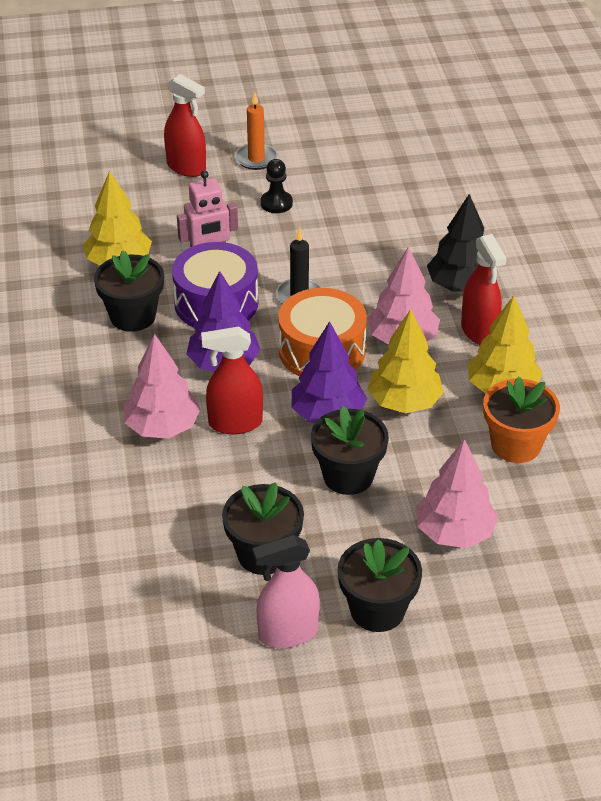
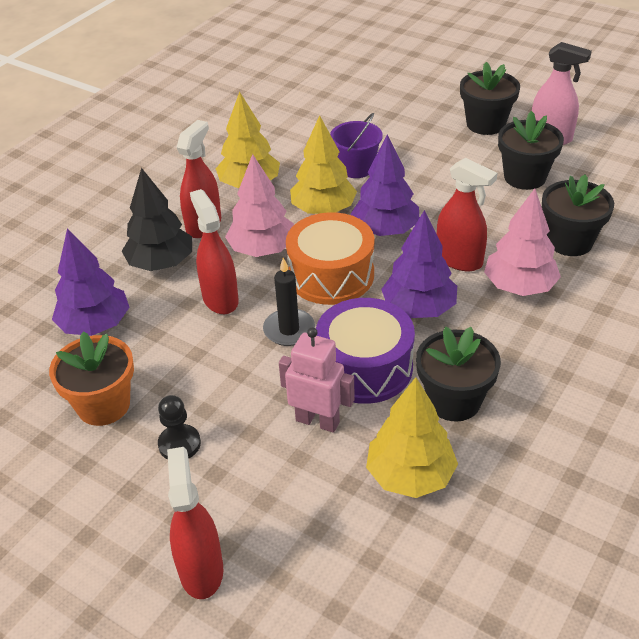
camera: 135 degrees left, 0 degrees up
(256, 159) = (118, 524): orange candle -> none
(348, 476) = (419, 189): black flower pot -> black flower pot (569, 241)
(377, 288) = (220, 299): none -> red spray bottle
(433, 226) = (95, 325): none -> purple tree
(435, 464) = (356, 168): none -> purple bucket
(454, 532) = (394, 134): pink tree -> none
(516, 445) = (293, 153): orange flower pot -> orange flower pot (103, 405)

